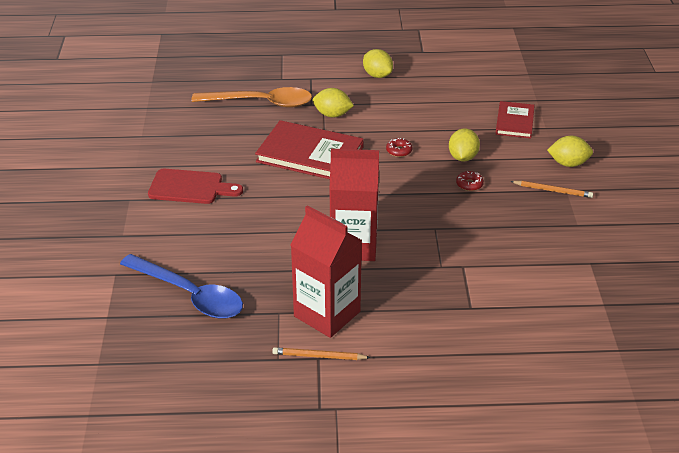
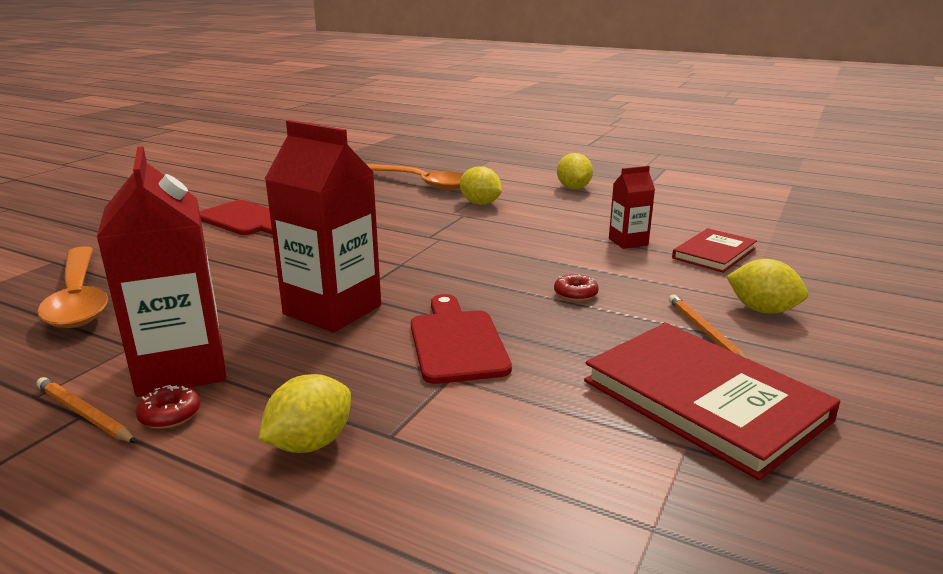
camera: 30 degrees right, 15 degrees down
(189, 295) = (78, 298): blue spoon -> orange spoon
(310, 154) = (409, 225): red book -> red book (704, 400)
(399, 151) = (518, 244): red donut -> red donut (170, 414)
(443, 243) = (456, 342): none -> red cutting board
(460, 126) = (628, 242): none -> red carton
(462, 157) = (598, 267): yellow lemon -> yellow lemon (310, 443)
(552, 190) = (705, 332): orange pencil -> orange pencil turned 150 degrees counterclockwise

